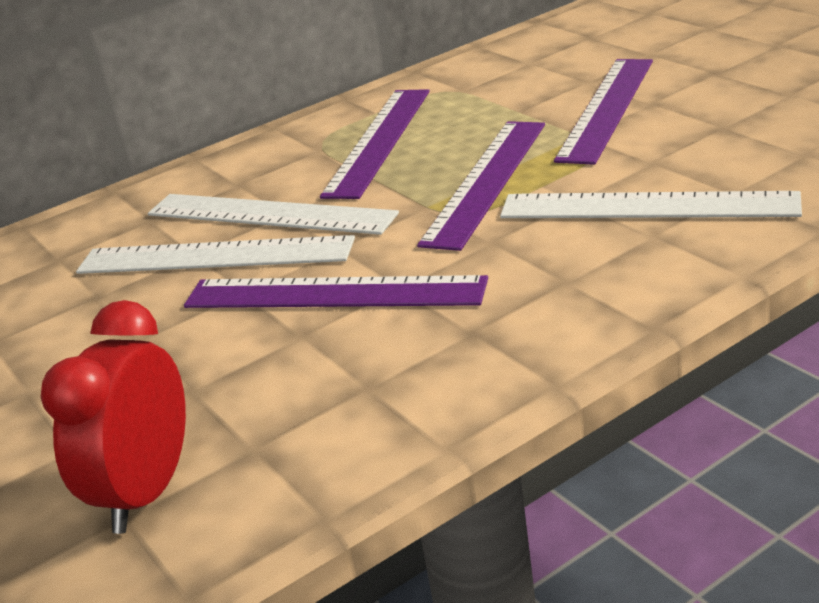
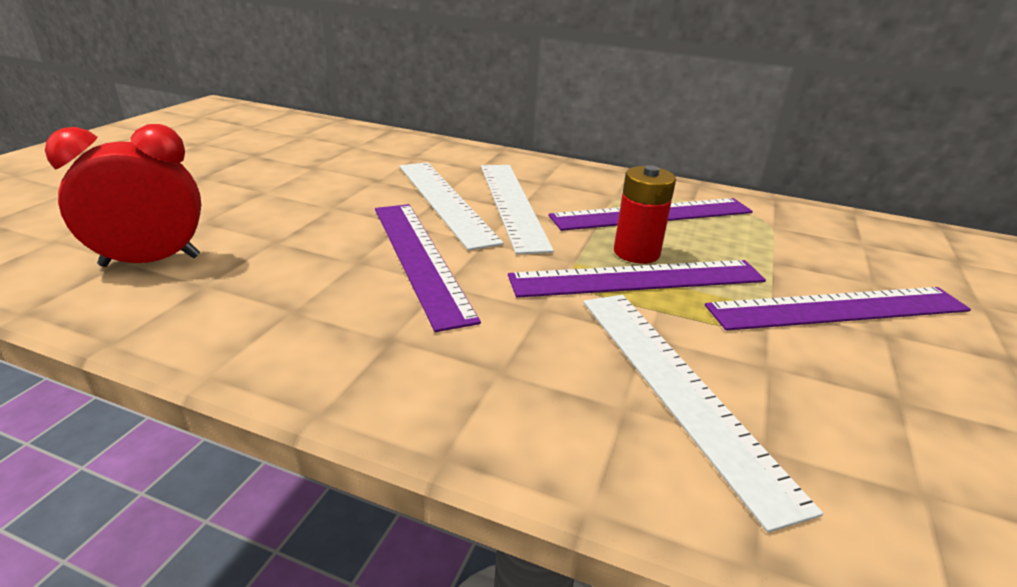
camera: 50 degrees right, 0 degrees up
(442, 169) = (636, 253): none -> red battery

